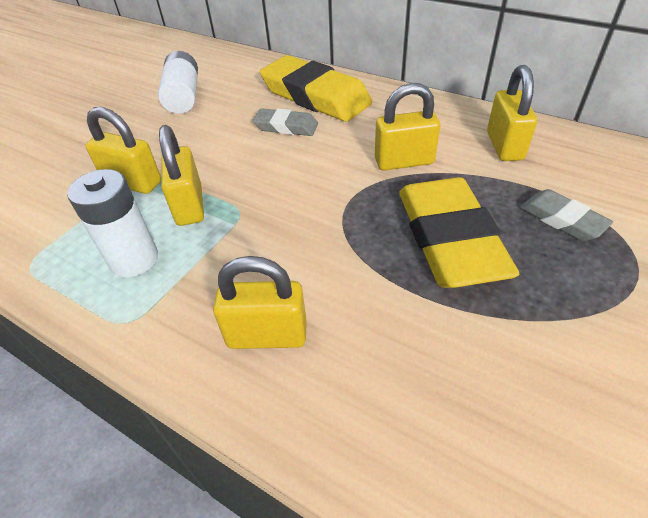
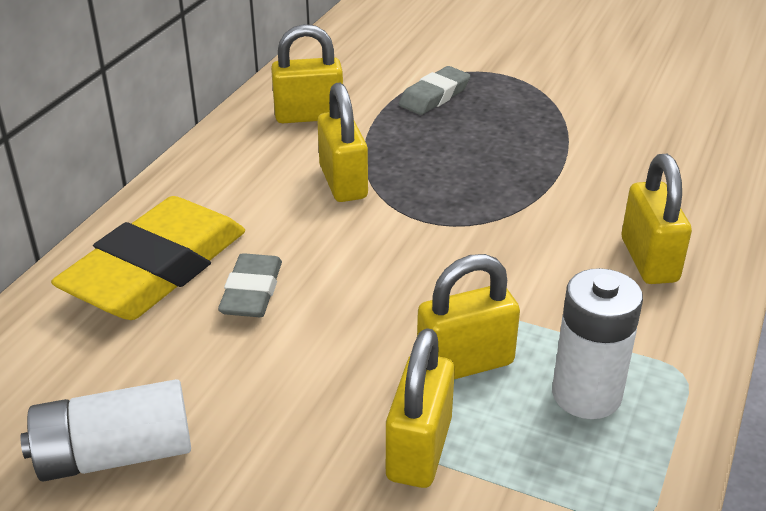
camera: 100 degrees left, 10 degrees down
(449, 239) = (478, 155): yellow eraser -> none

